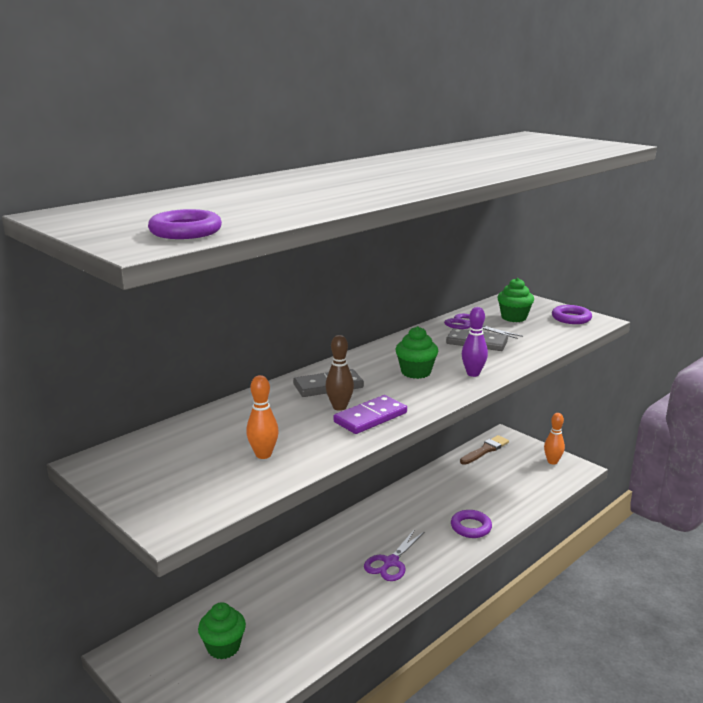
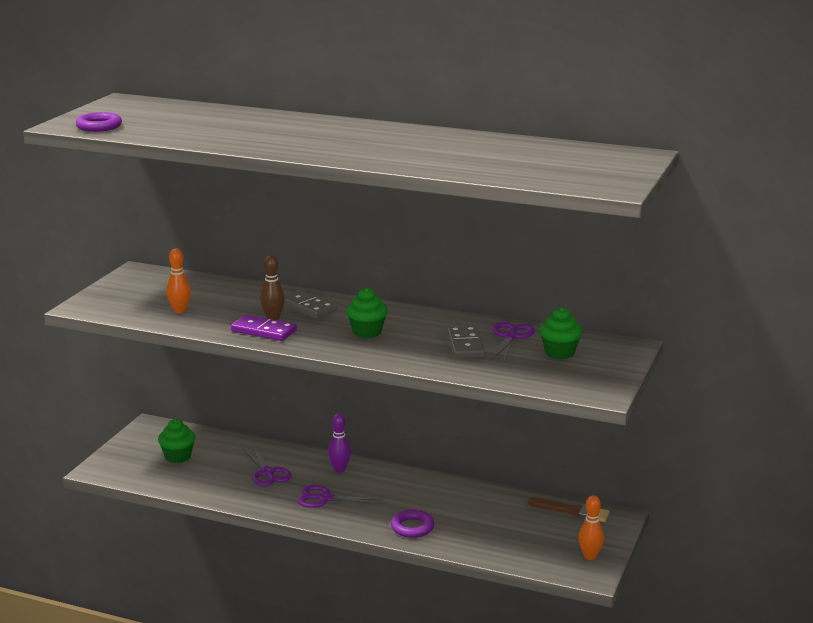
camera: 65 degrees right, 0 degrees up
(313, 587) = (267, 473): none -> purple scissors
(473, 374) = (386, 353): purple bowling pin -> purple bowling pin (339, 469)
(571, 318) = (594, 380): purple ring -> none

